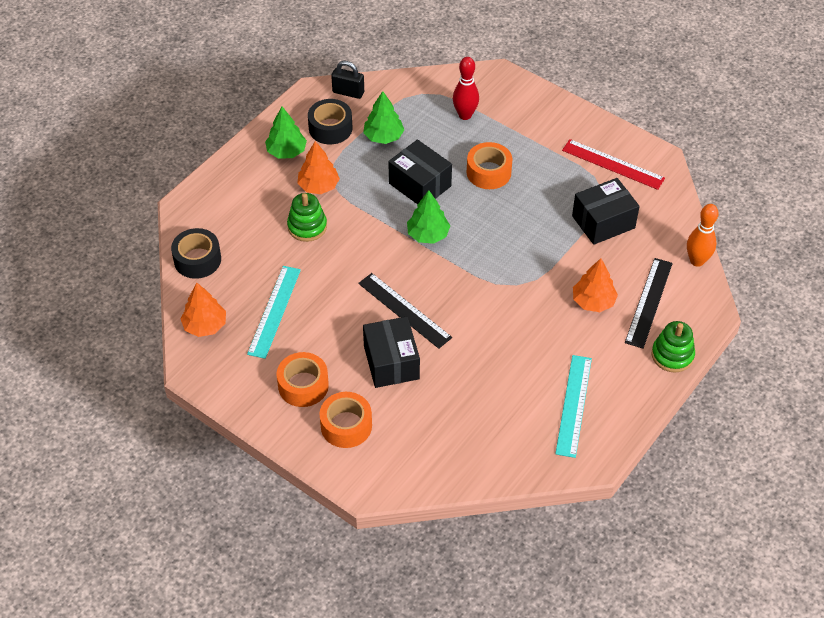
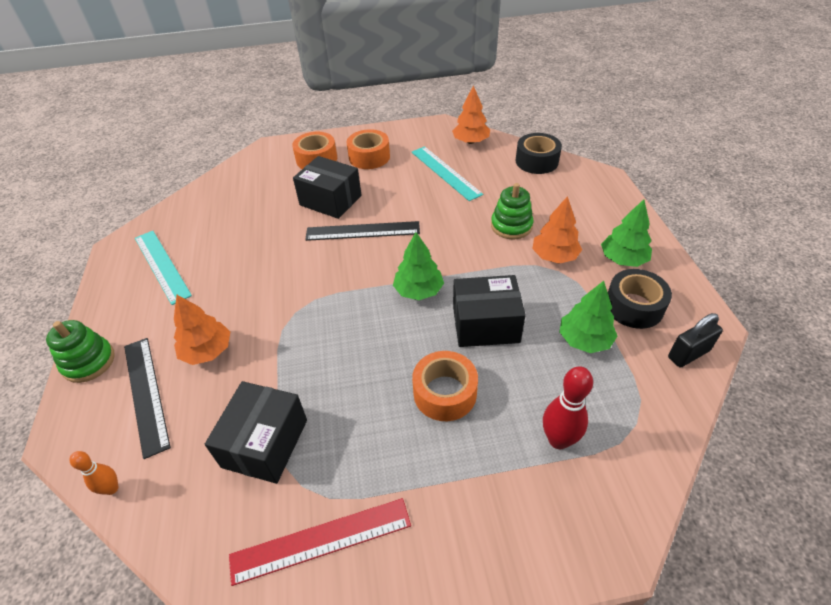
camera: 135 degrees right, 5 degrees down
(697, 261) = (112, 488): orange bowling pin -> orange bowling pin, size x0.60

